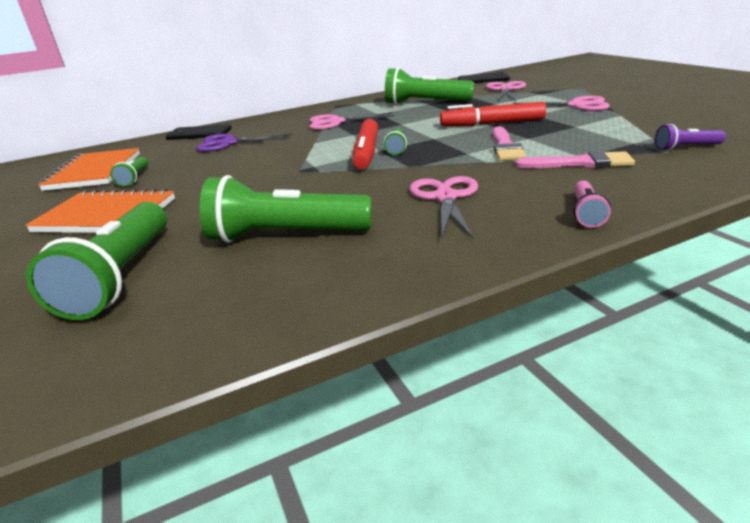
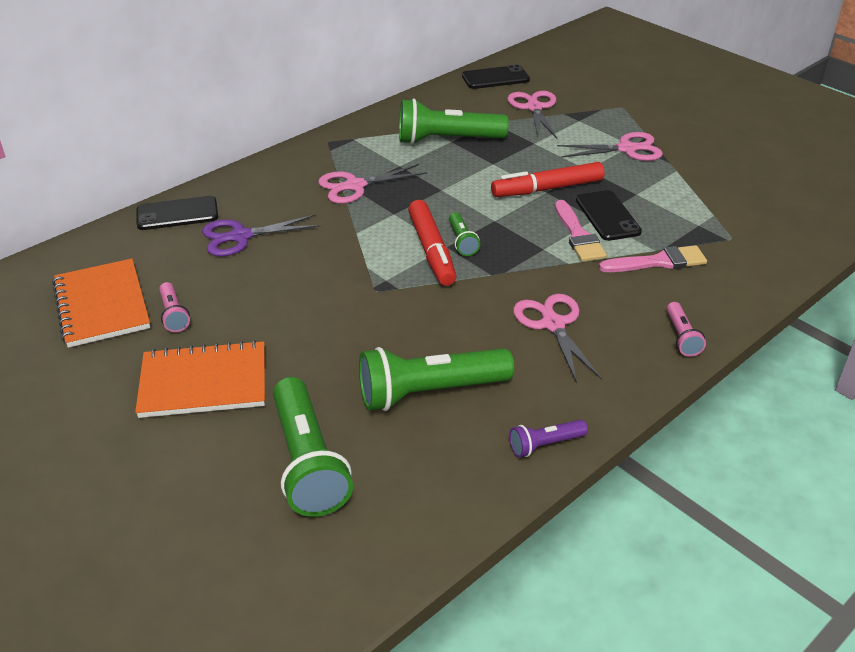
camera: 20 degrees left, 10 degrees up
(134, 178) = (174, 315): green flashlight -> pink flashlight
(540, 137) = (607, 216): none -> black phone
(685, 148) = (745, 232): purple flashlight -> purple flashlight (545, 445)

